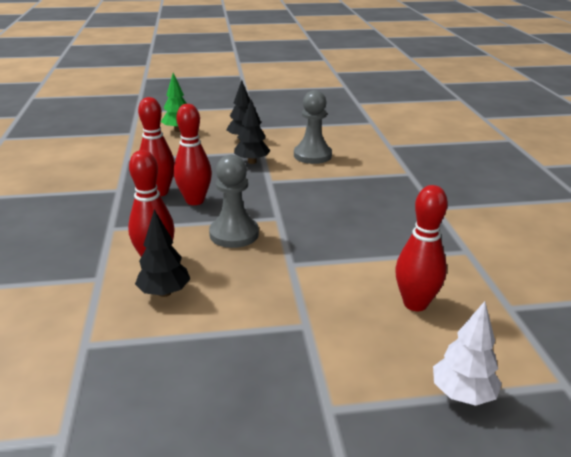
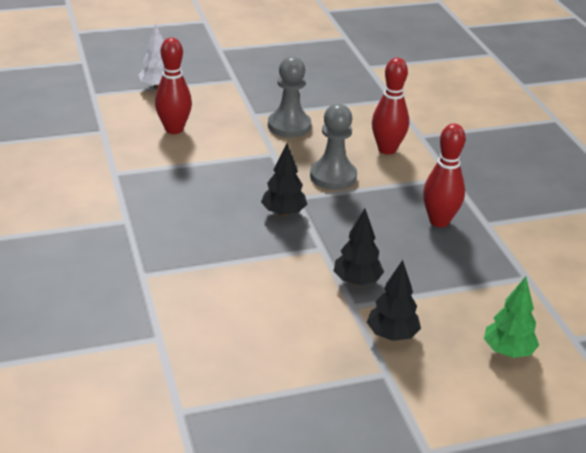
camera: 170 degrees right, 5 degrees up
(164, 293) = (363, 128): black tree -> black tree (283, 213)
(195, 201) = (393, 212): red bowling pin -> none
(312, 155) = (276, 301): grey pawn -> grey pawn (289, 126)

